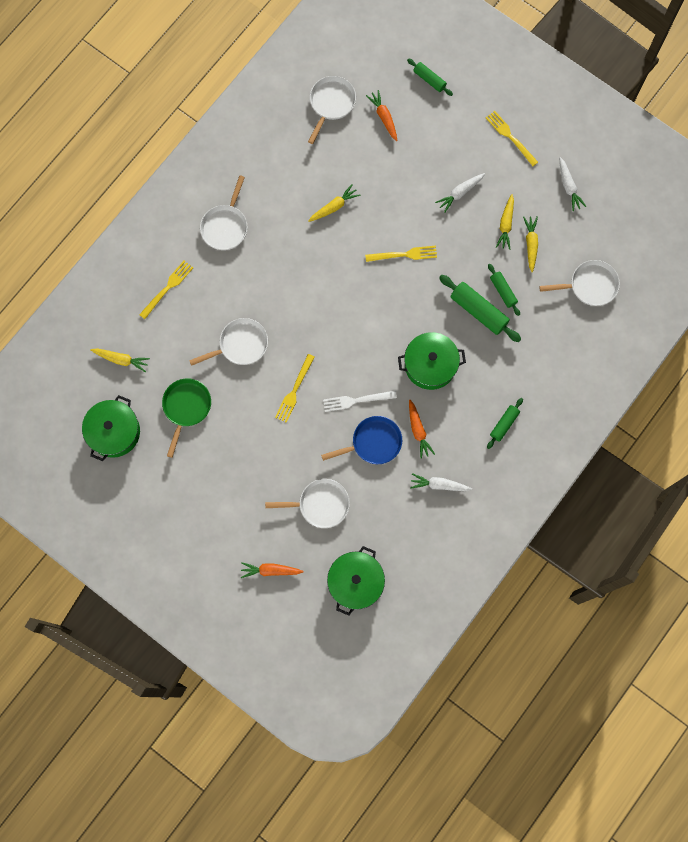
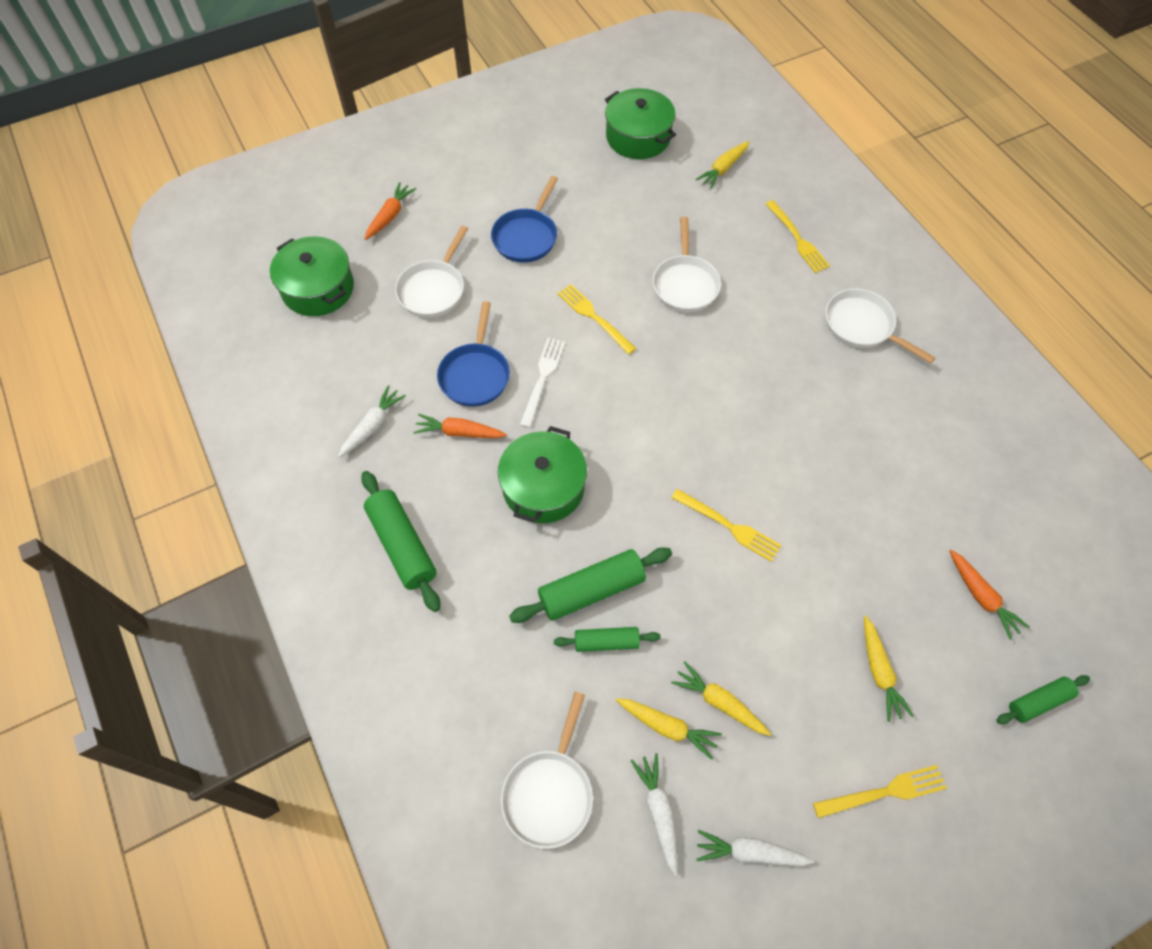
camera: 115 degrees right, 15 degrees down
(186, 407) = (631, 206): green pan -> none
(246, 466) = (526, 237): none -> blue pan
(331, 104) = (1026, 530): white pan -> none
(334, 207) = (845, 464): yellow carrot -> yellow carrot (879, 671)
(384, 117) = (981, 597): orange carrot -> orange carrot turned 60 degrees clockwise
(404, 254) = (730, 526): yellow fork -> yellow fork turned 75 degrees counterclockwise
(460, 193) = (804, 655): white carrot -> white carrot (658, 812)
(504, 424) = (402, 545): green rolling pin -> green rolling pin, size x1.69

